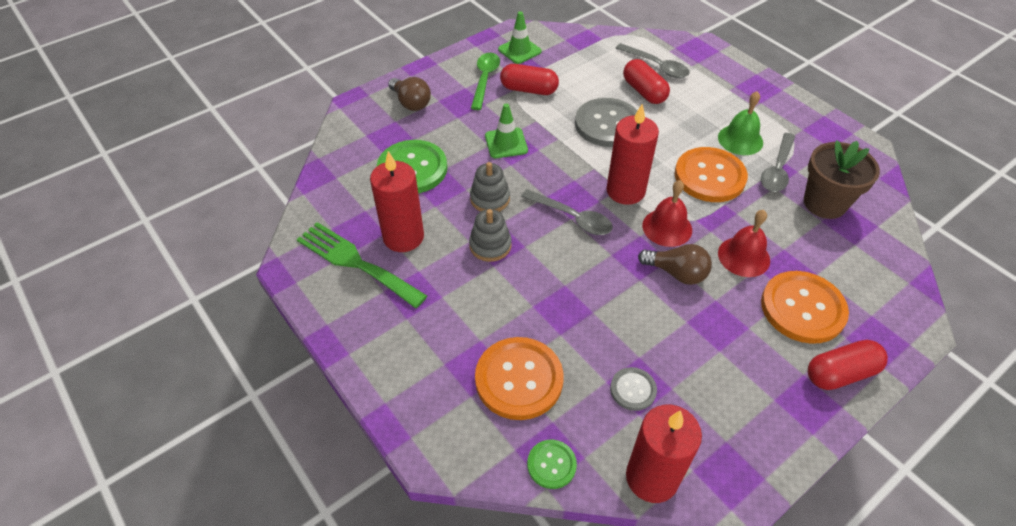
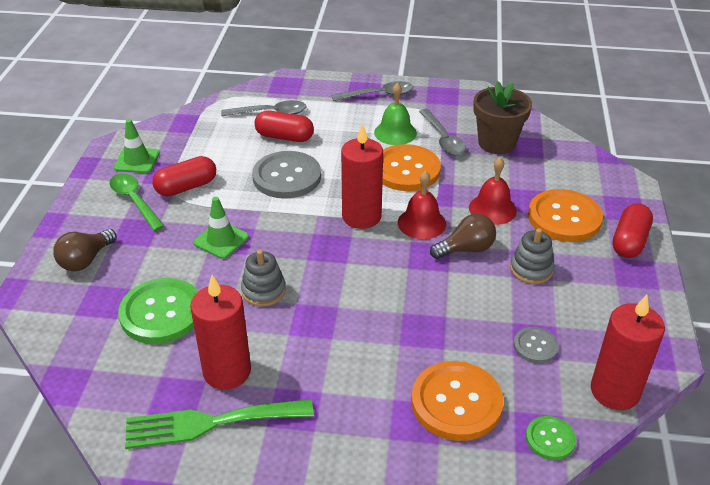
camera: 45 degrees left, 10 degrees down
(411, 103) = (86, 260): brown light bulb -> brown light bulb turned 120 degrees clockwise
(490, 245) = (310, 325): grey stacking toy -> grey stacking toy (531, 269)
(572, 218) = (347, 261): grey spoon -> grey spoon (378, 95)

